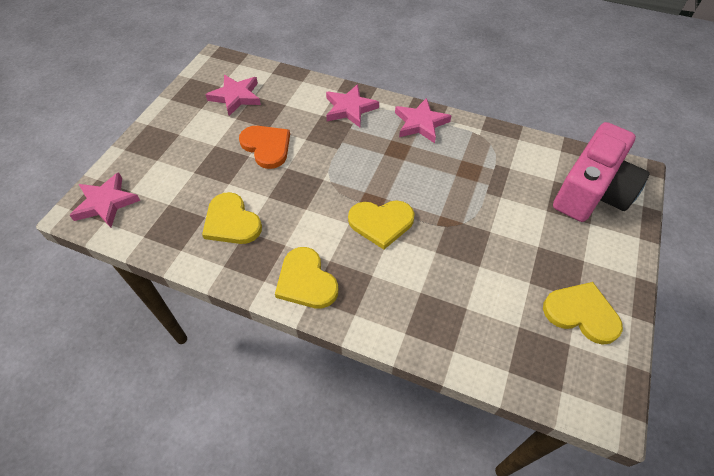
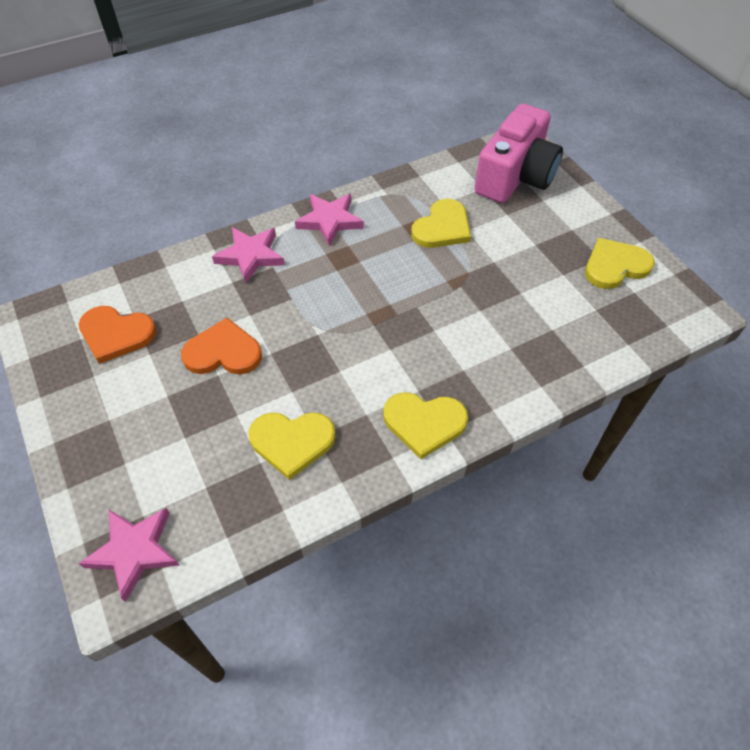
camera: 50 degrees left, 0 degrees up
(236, 96) = (116, 334): pink star -> orange heart
(381, 223) = (414, 325): yellow heart -> yellow heart (442, 227)
(591, 191) = (515, 176): pink camera -> pink camera turned 45 degrees clockwise

